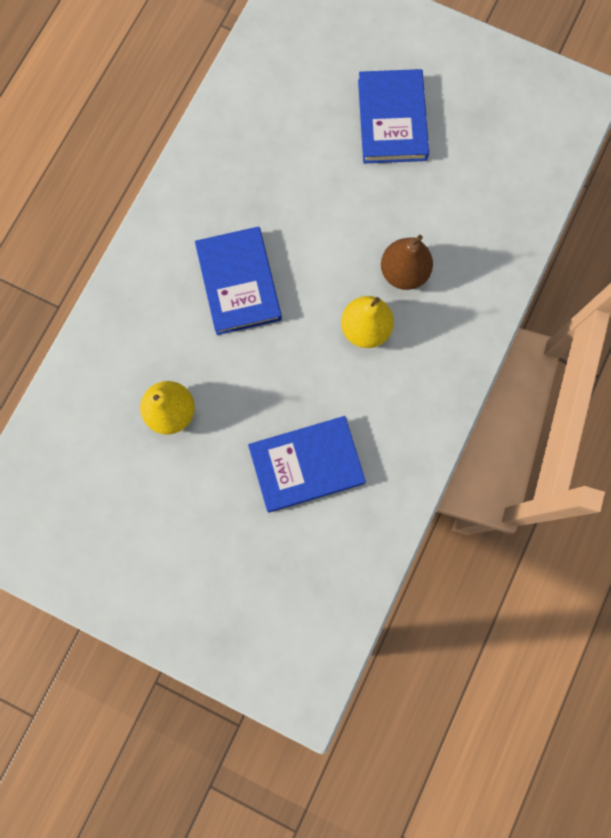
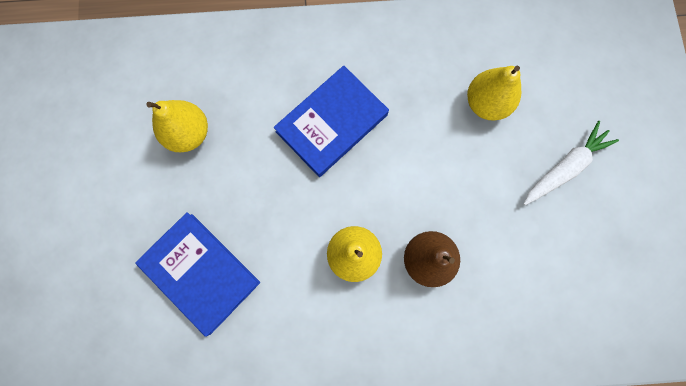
camera: 60 degrees right, 0 degrees up
(300, 147) = (486, 103): none -> yellow pear
(392, 120) = (564, 167): blue book -> white carrot

